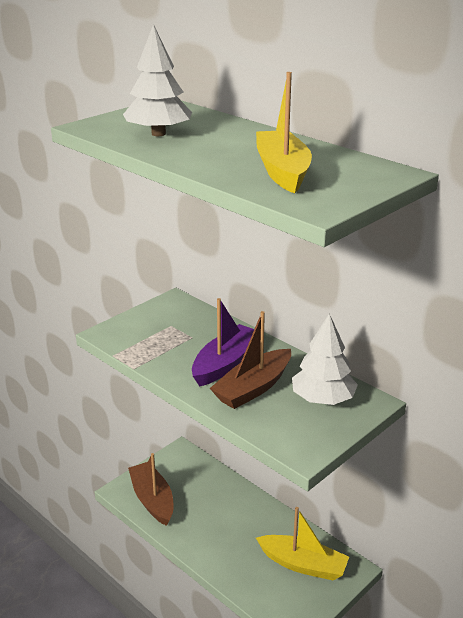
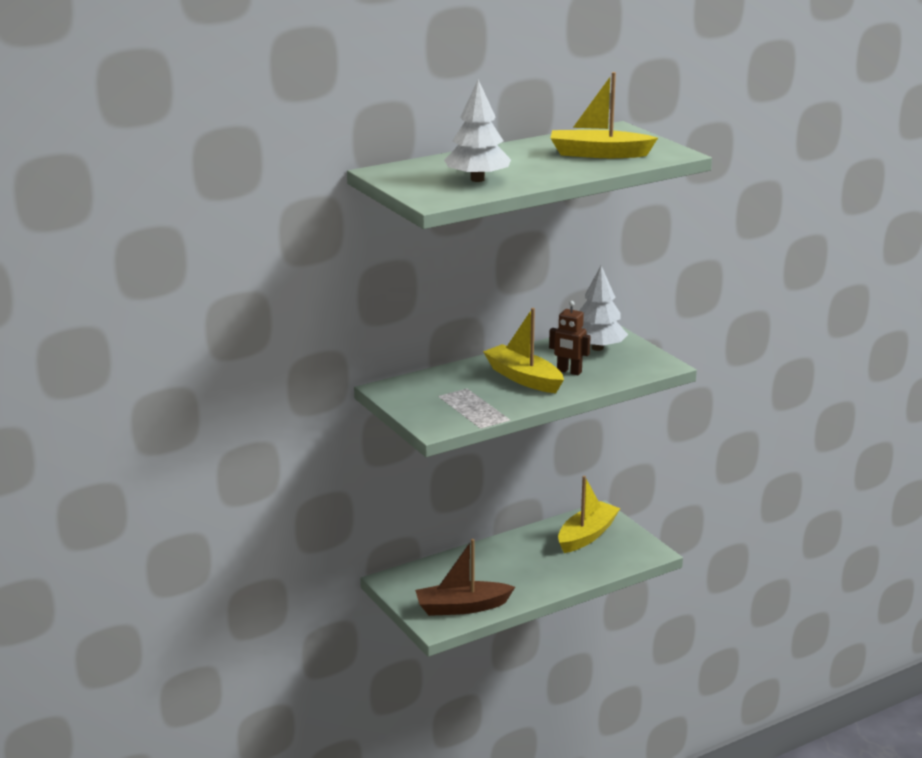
camera: 75 degrees left, 5 degrees down
(225, 363) = (523, 378): purple boat -> yellow boat
(253, 388) = (569, 371): brown boat -> brown robot

